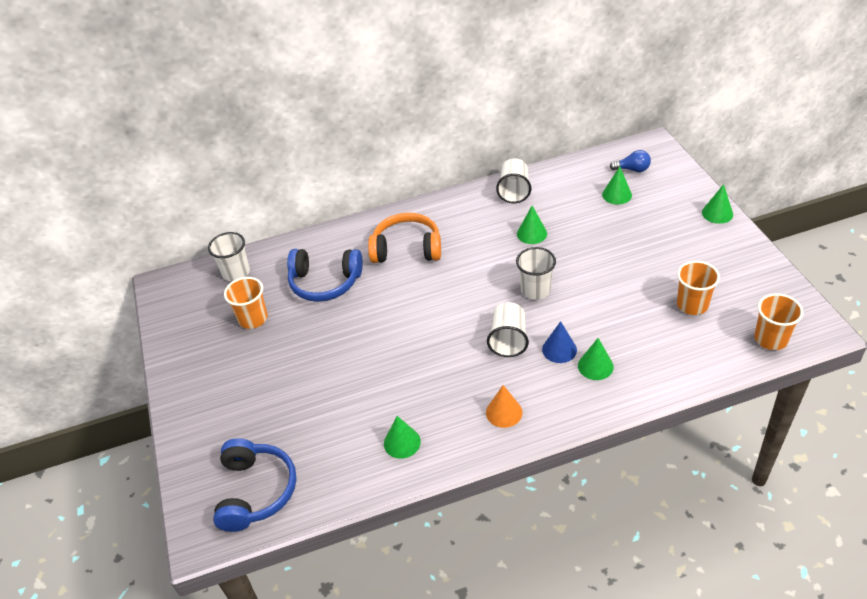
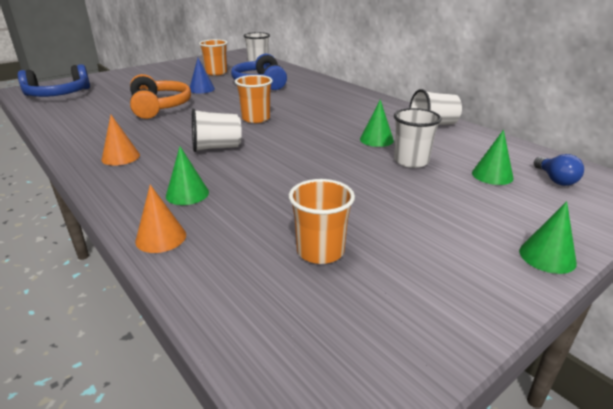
camera: 65 degrees right, 15 degrees down
(402, 442) = (92, 125): green cone -> none
(407, 248) = (315, 99): orange headphones -> orange headphones (159, 107)
(535, 290) = (293, 151): white cup -> white cup (411, 161)
(559, 349) = (209, 172): blue cone -> blue cone (201, 89)
(658, 384) = (161, 238): none -> orange cone
(771, 339) = (275, 343): orange cup -> orange cup (256, 118)

